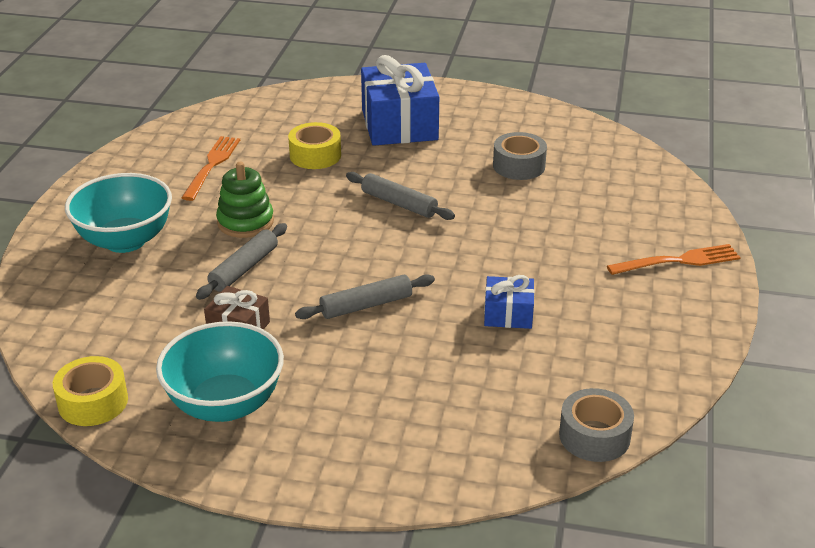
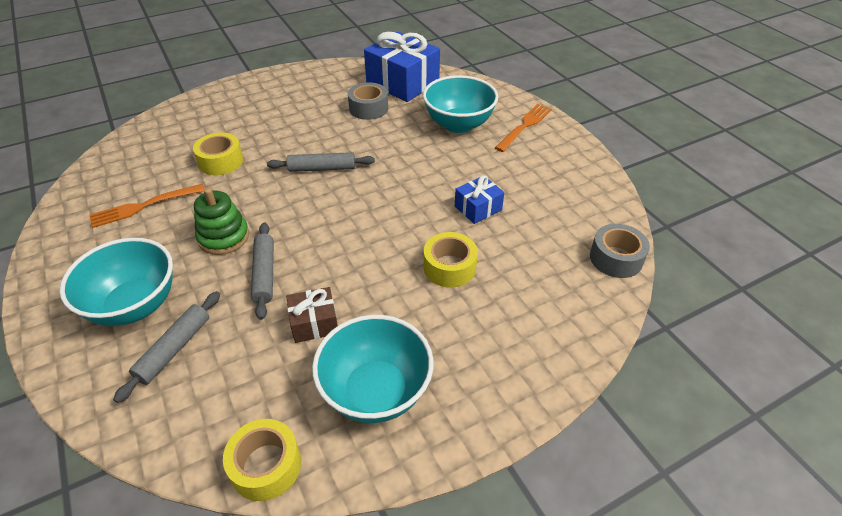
camera: 40 degrees left, 10 degrees up
(212, 165) = (144, 206): orange fork -> orange fork turned 90 degrees counterclockwise
(366, 305) = (385, 252): grey rolling pin -> grey rolling pin (174, 349)
(399, 125) = (258, 114): blue gift -> blue gift (402, 83)
(409, 349) = (449, 267): none -> yellow tape
(599, 225) = (458, 124): none -> turquoise bowl

